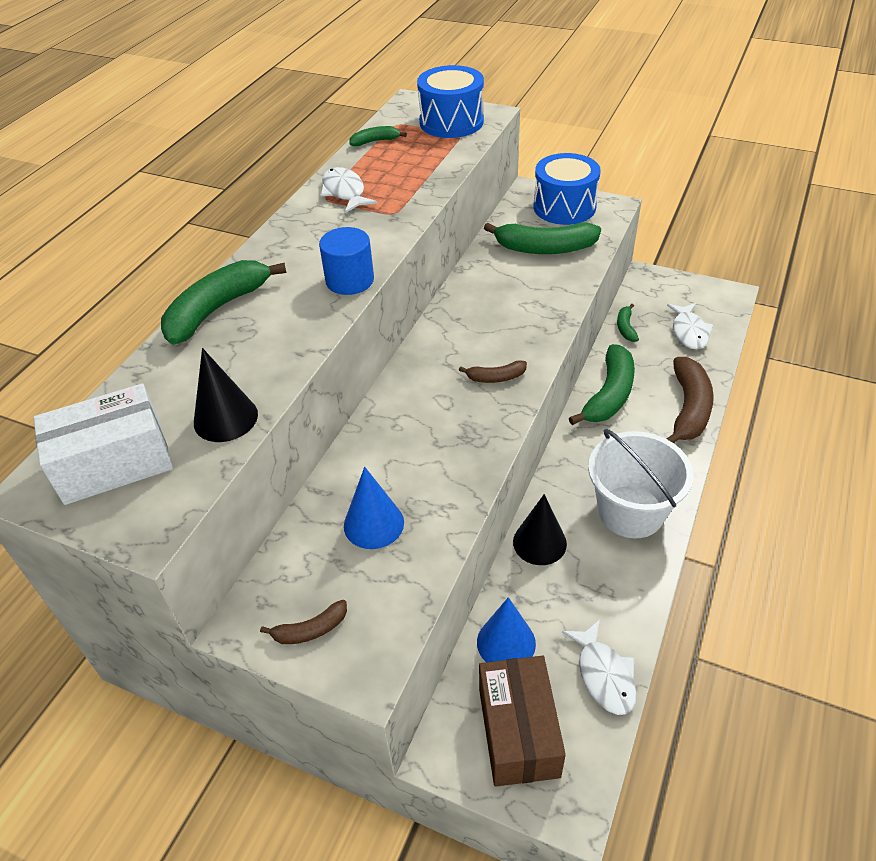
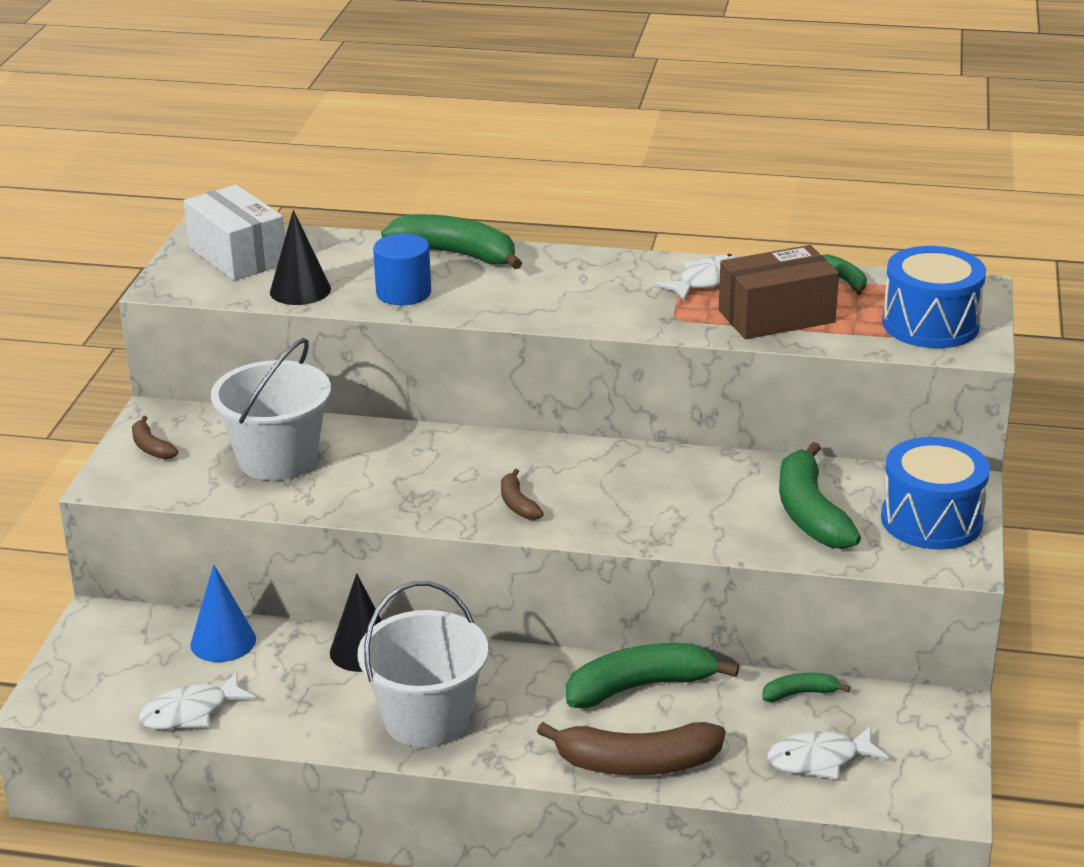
camera: 75 degrees right, 15 degrees down
(350, 280) = (529, 313): blue cylinder -> blue cylinder (403, 293)
(373, 524) = (277, 459): blue cone -> white bucket
(518, 732) = (121, 661): brown box -> brown box (776, 316)
(609, 394) = (640, 687): green banana -> green banana turned 150 degrees clockwise

